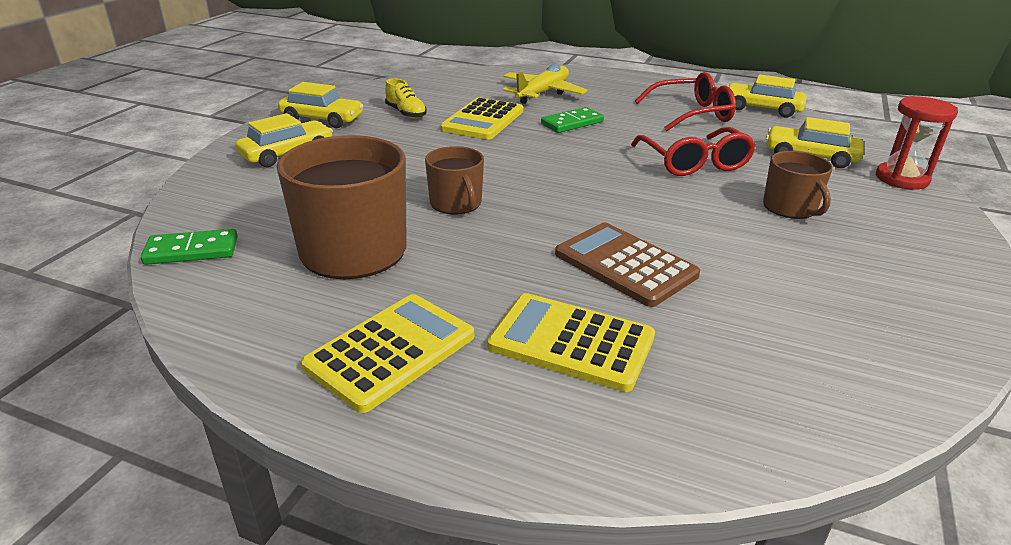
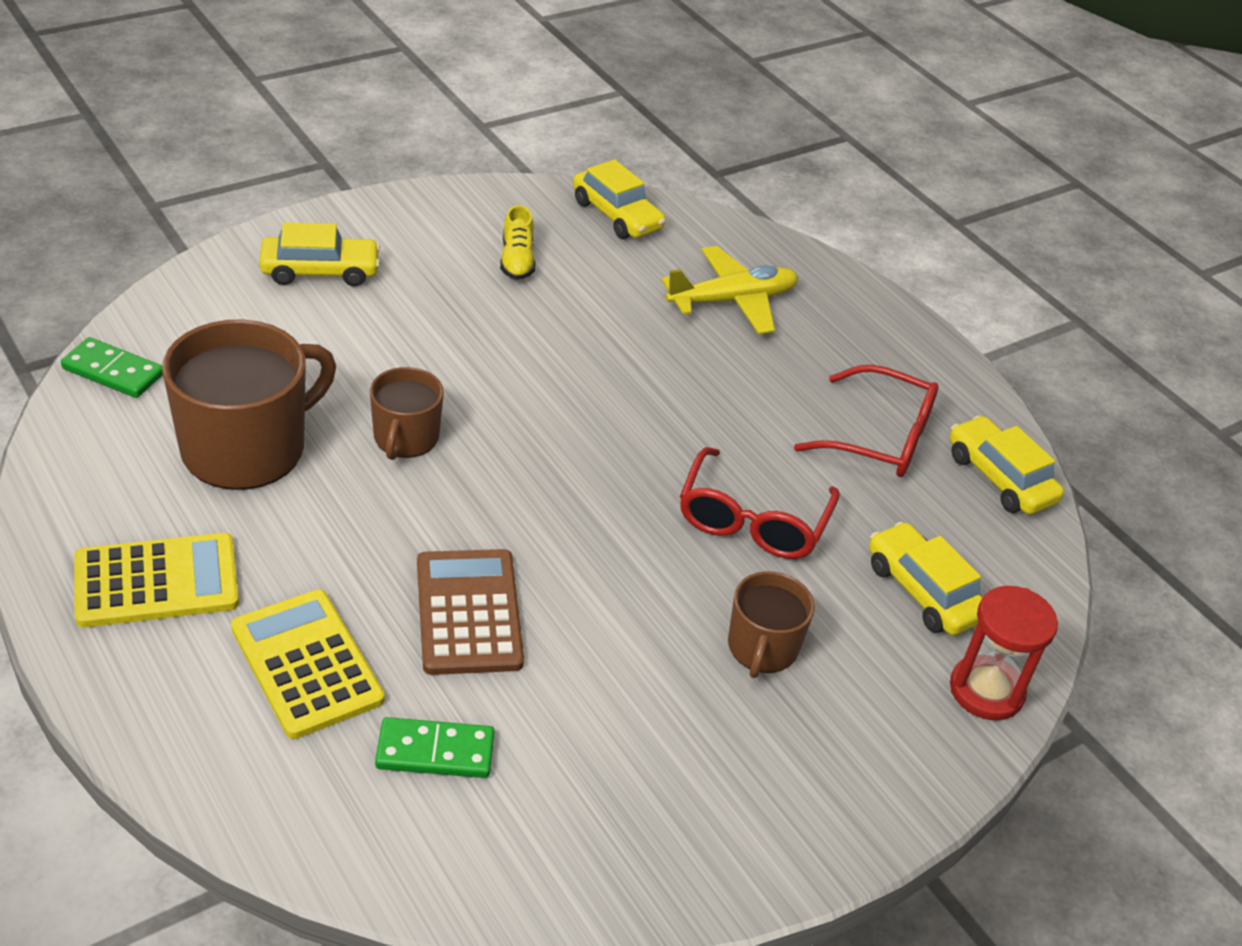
camera: 30 degrees right, 10 degrees up
(322, 119) = (413, 227): yellow car -> yellow car (617, 215)
(483, 120) = (592, 317): yellow calculator -> none
(572, 123) = (695, 376): green domino -> green domino (435, 751)

